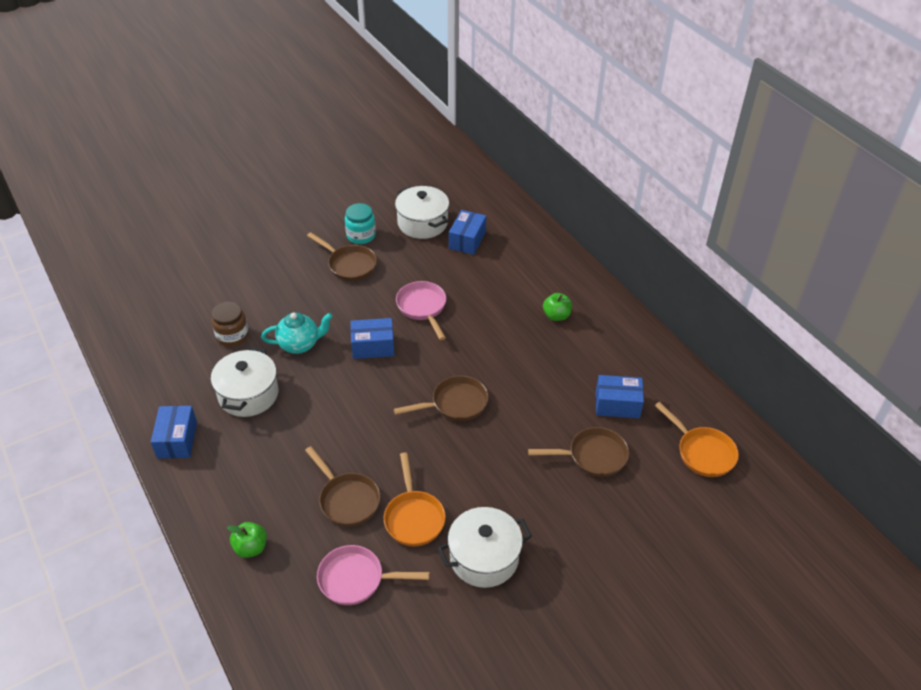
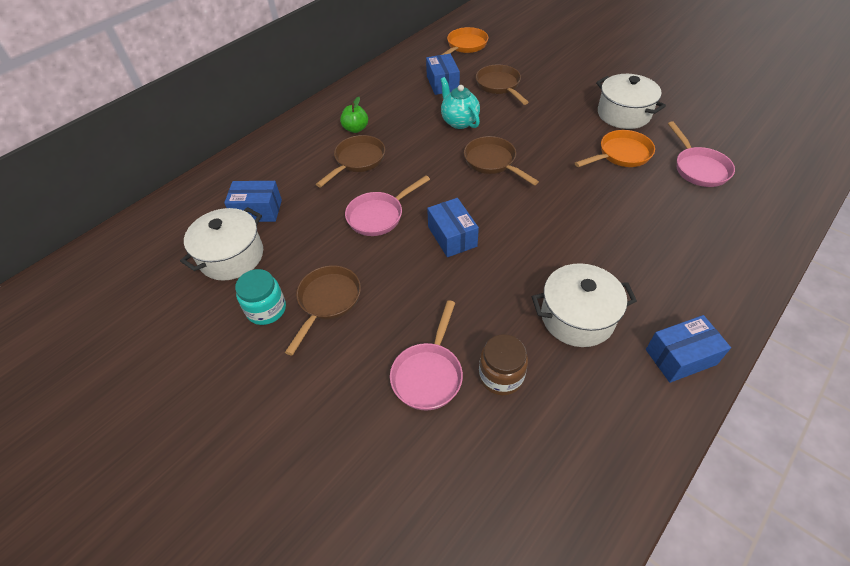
camera: 105 degrees left, 5 degrees up
(251, 548) = (734, 239): green apple -> none
(258, 301) = (428, 374): none -> pink pan
(300, 344) = (480, 299): turquoise teapot -> turquoise teapot (459, 121)
(347, 499) = (637, 196): brown pan -> brown pan (357, 161)

